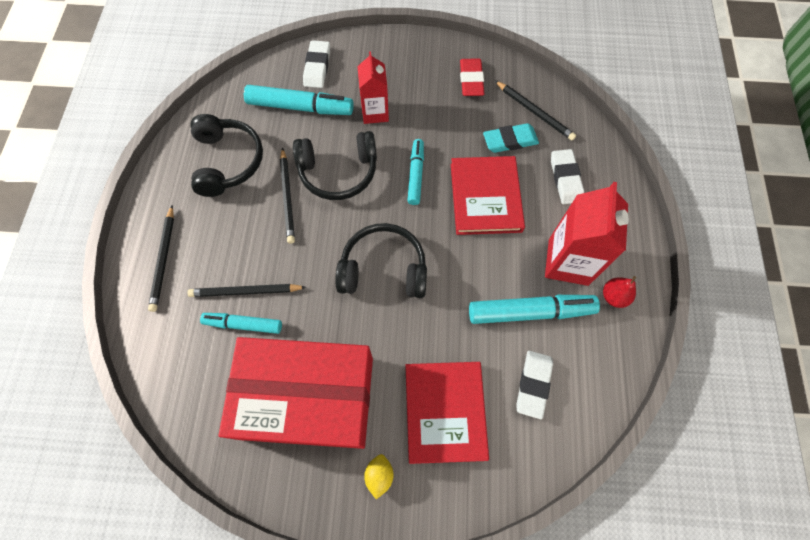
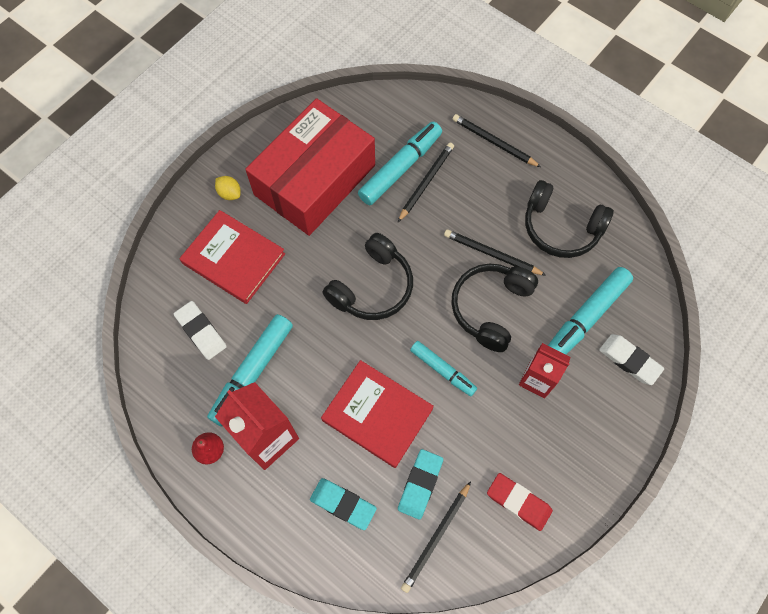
camera: 125 degrees right, 0 degrees up
(244, 324) = (400, 168): turquoise marker -> turquoise marker, size x1.60
(534, 112) = (436, 537): black pencil -> black pencil turned 45 degrees counterclockwise
(565, 179) = (343, 504): white eraser -> turquoise eraser

